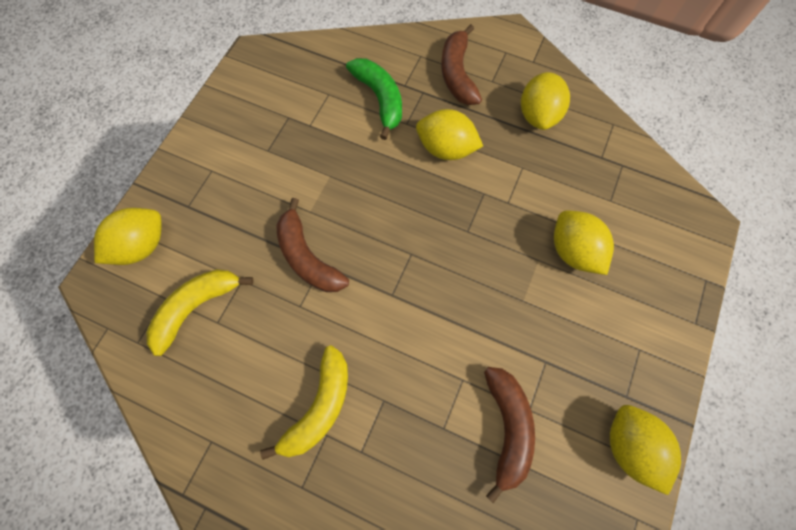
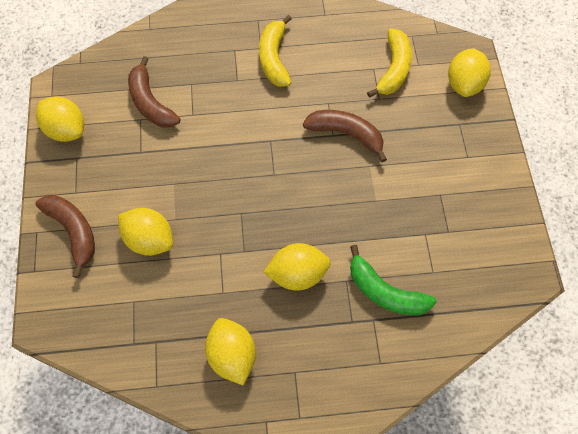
camera: 150 degrees right, 5 degrees down
(457, 74) = (332, 360): brown banana -> brown banana (73, 232)

